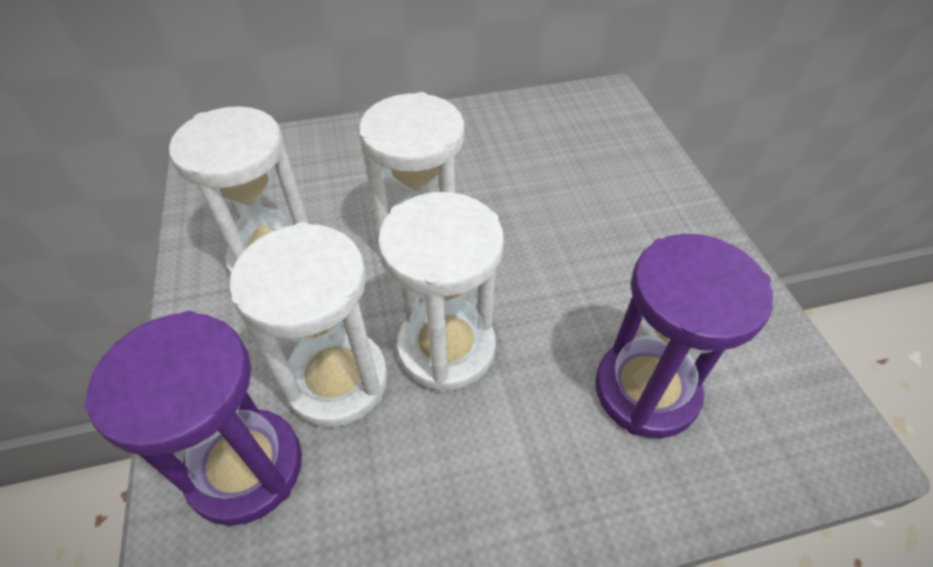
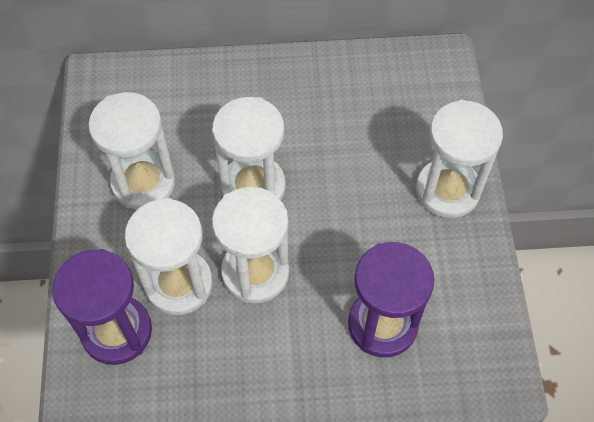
camera: 10 degrees right, 10 degrees up
(667, 217) = (447, 190): none -> white hourglass

